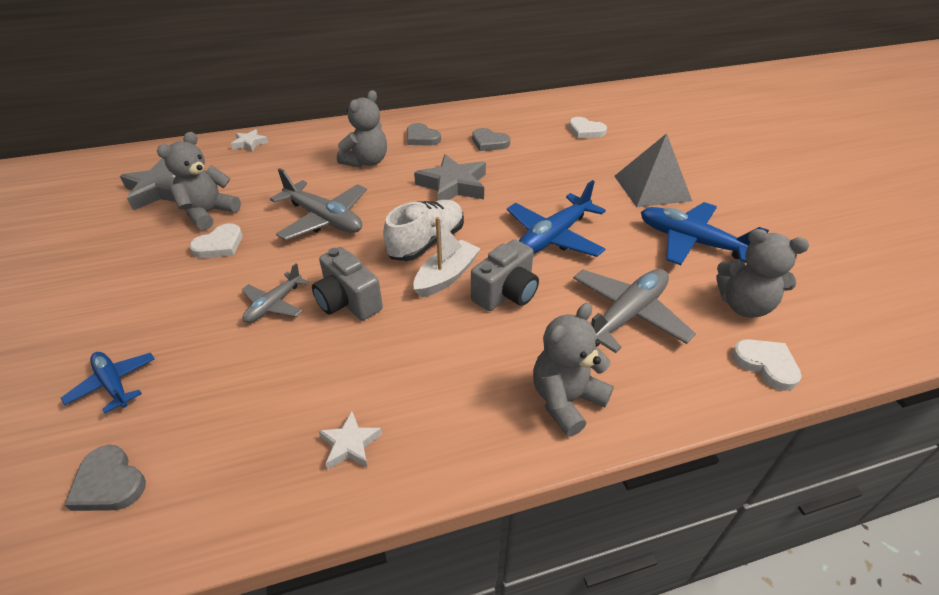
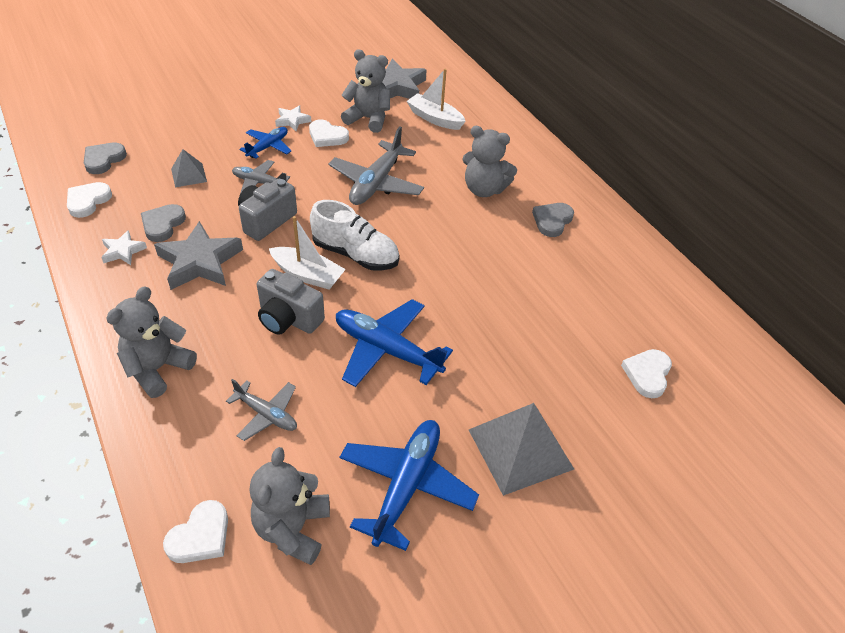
camera: 75 degrees right, 5 degrees up
(114, 384) = (178, 136): blue plane -> blue plane (268, 147)
(211, 499) = (88, 201): none -> white heart
(218, 372) = (189, 175): none -> grey pyramid
(241, 173) = (435, 118): none -> white boat
(249, 143) = (487, 109): white star -> white star (292, 121)
(453, 185) = (461, 260): grey star -> grey star (200, 262)
(489, 142) = (568, 279): grey heart -> grey heart (163, 224)
(566, 400) = (158, 368): grey teddy bear -> grey teddy bear turned 90 degrees counterclockwise
(627, 315) = (266, 414): grey plane -> grey plane, size x0.58

